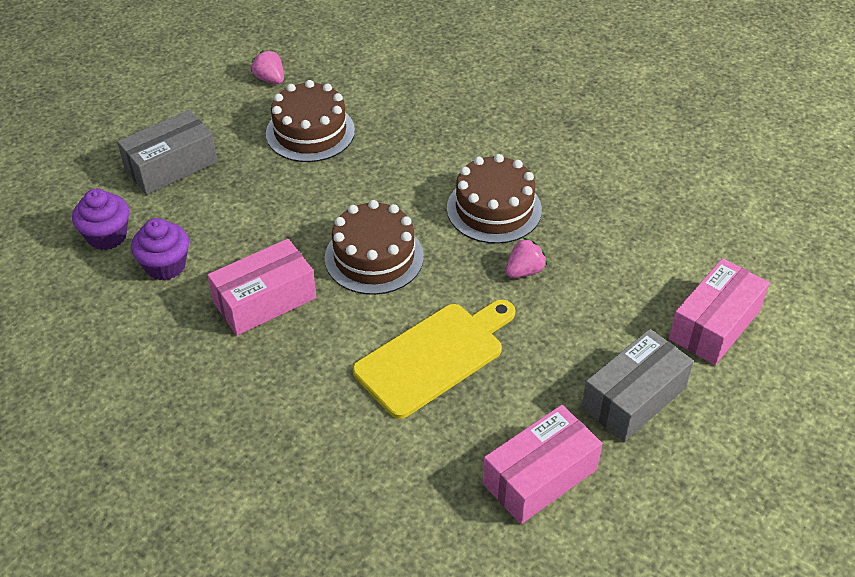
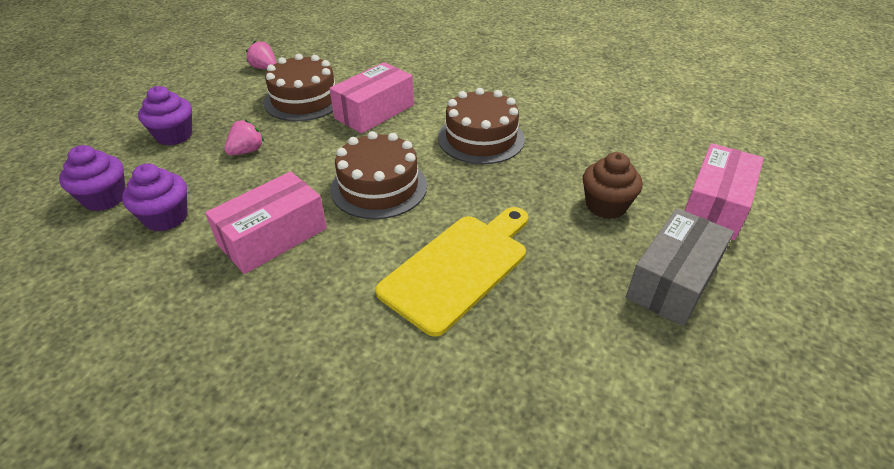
camera: 10 degrees left, 5 degrees down
(171, 166) = (174, 135): grey box -> purple cupcake
(524, 271) = (524, 182): pink strawberry -> pink strawberry (247, 151)
(539, 476) = (610, 378): pink box -> pink box (374, 111)
(600, 309) = (606, 206): none -> brown cupcake

